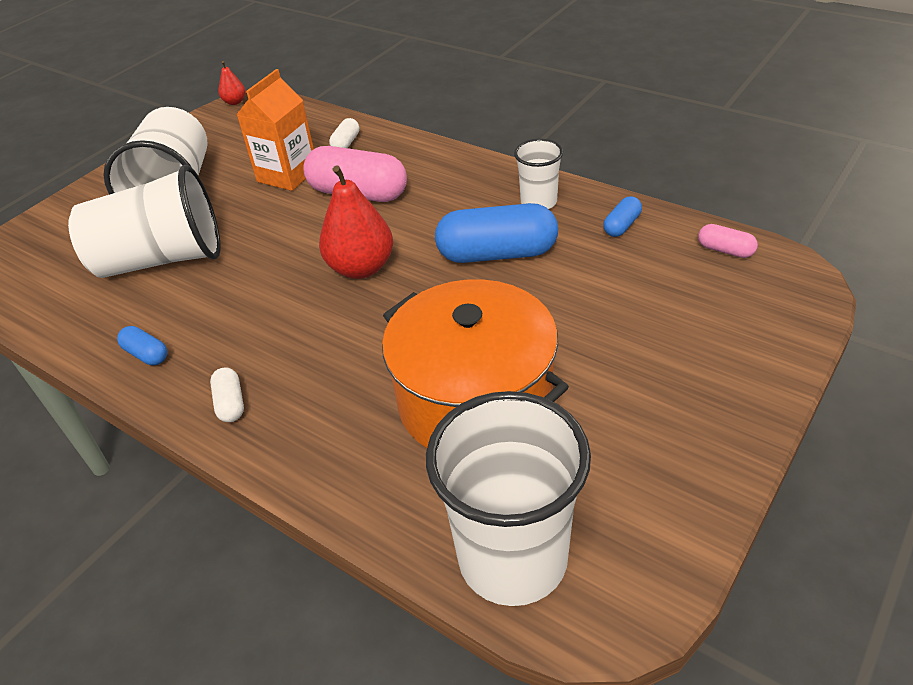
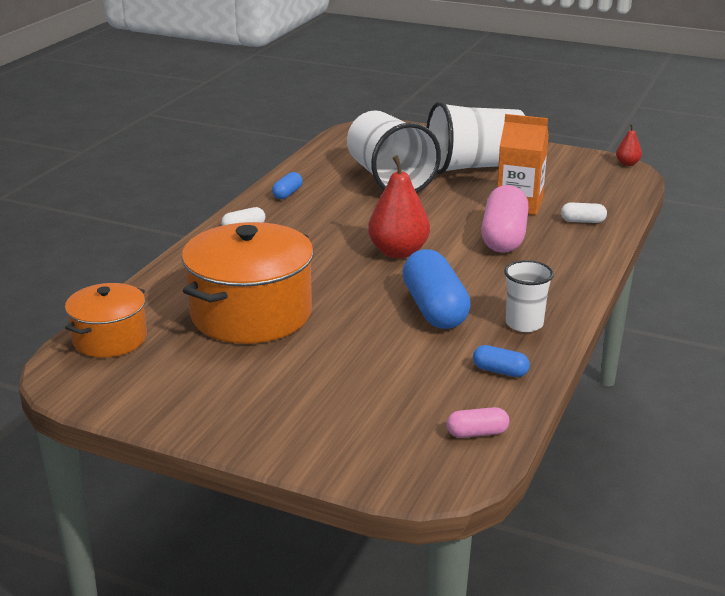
camera: 75 degrees right, 15 degrees down
(512, 558) = (110, 339): white cup -> orange pot
(725, 250) = (477, 433): pink capsule -> pink capsule turned 60 degrees clockwise

